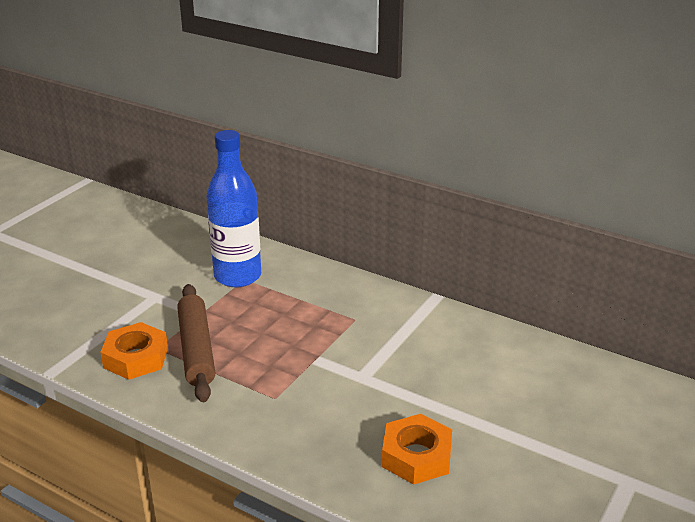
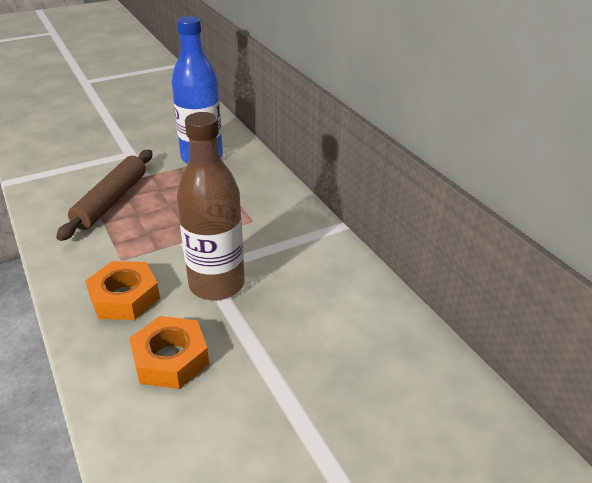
camera: 30 degrees right, 5 degrees up
(136, 358) = (66, 192): orange nut -> orange nut (124, 297)
(387, 385) = (216, 284): none -> brown bottle

